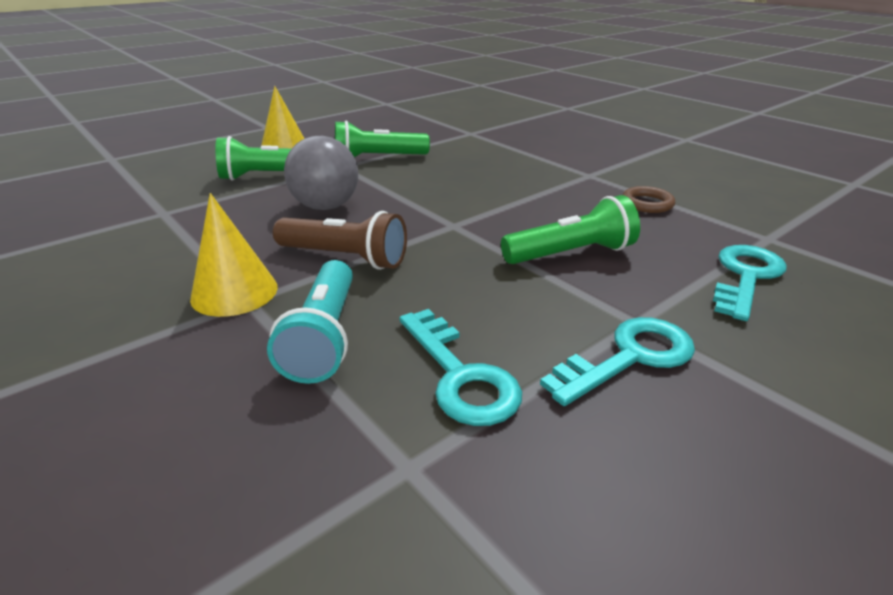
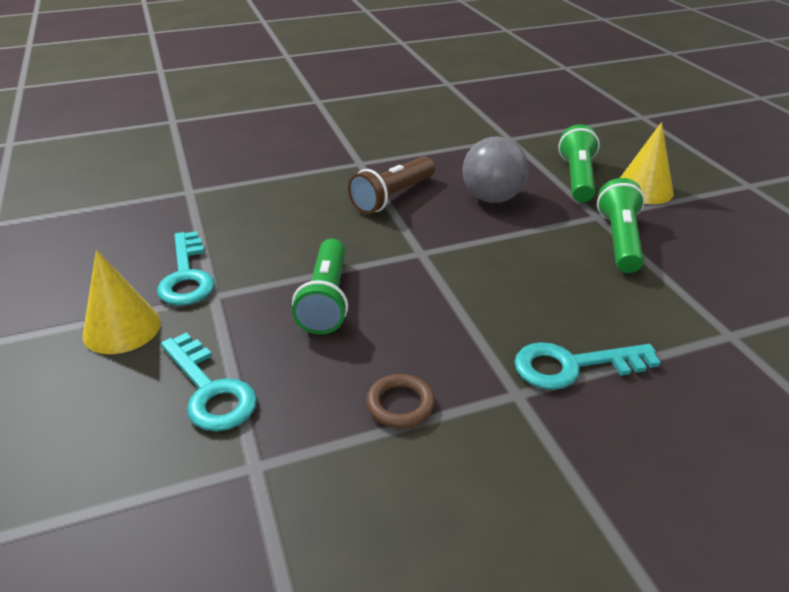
camera: 110 degrees right, 5 degrees up
(234, 292) = (373, 159): yellow cone -> yellow cone (122, 328)
(323, 337) = (302, 181): turquoise flashlight -> none
(460, 376) = (231, 214): turquoise key -> turquoise key (572, 366)

